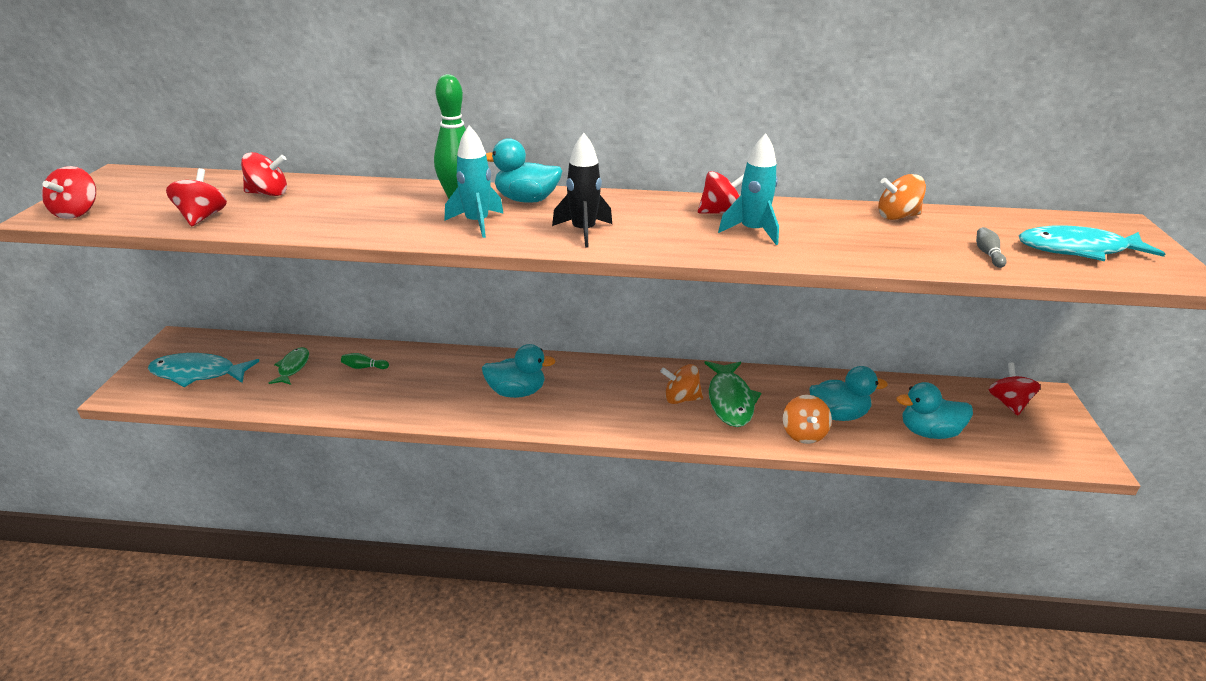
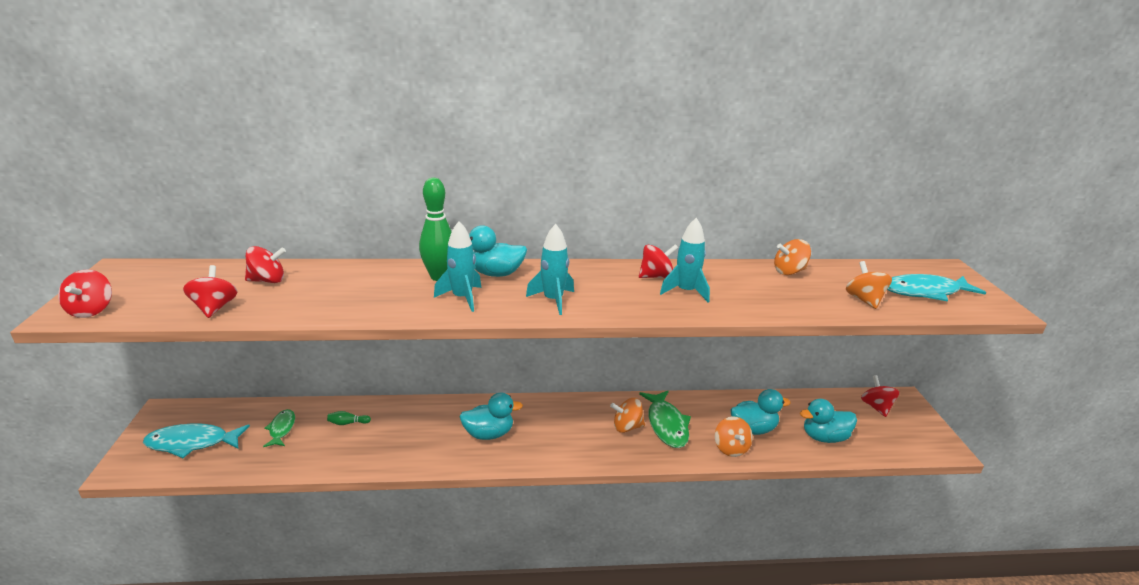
camera: 10 degrees left, 5 degrees down
(583, 231) = (553, 300): black rocket -> turquoise rocket
(988, 254) = (864, 300): grey bowling pin -> orange spinning top

